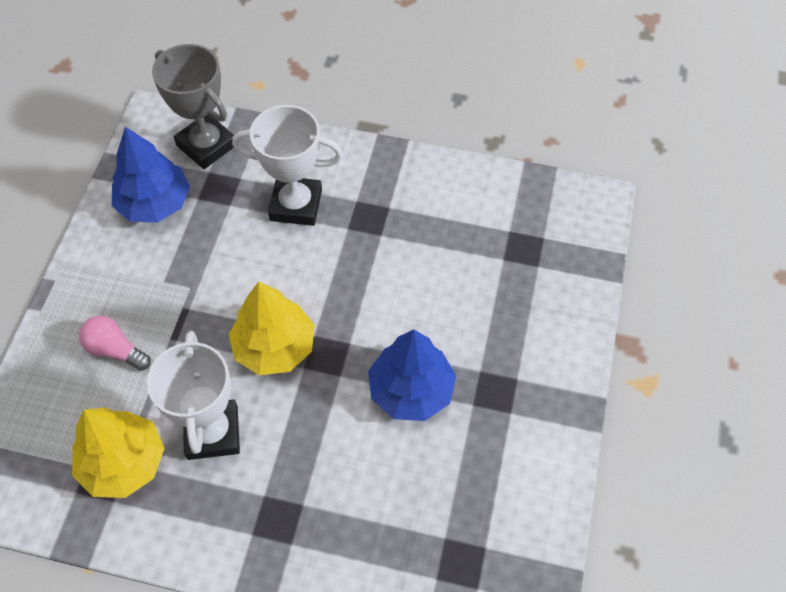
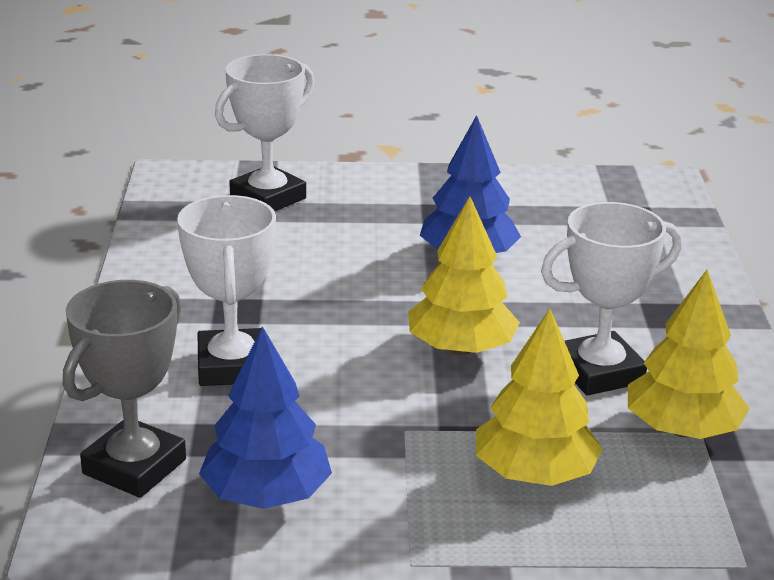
camera: 105 degrees left, 30 degrees down
(115, 350) = (535, 474): pink light bulb -> yellow tree
(544, 263) = (268, 198): none -> white trophy

